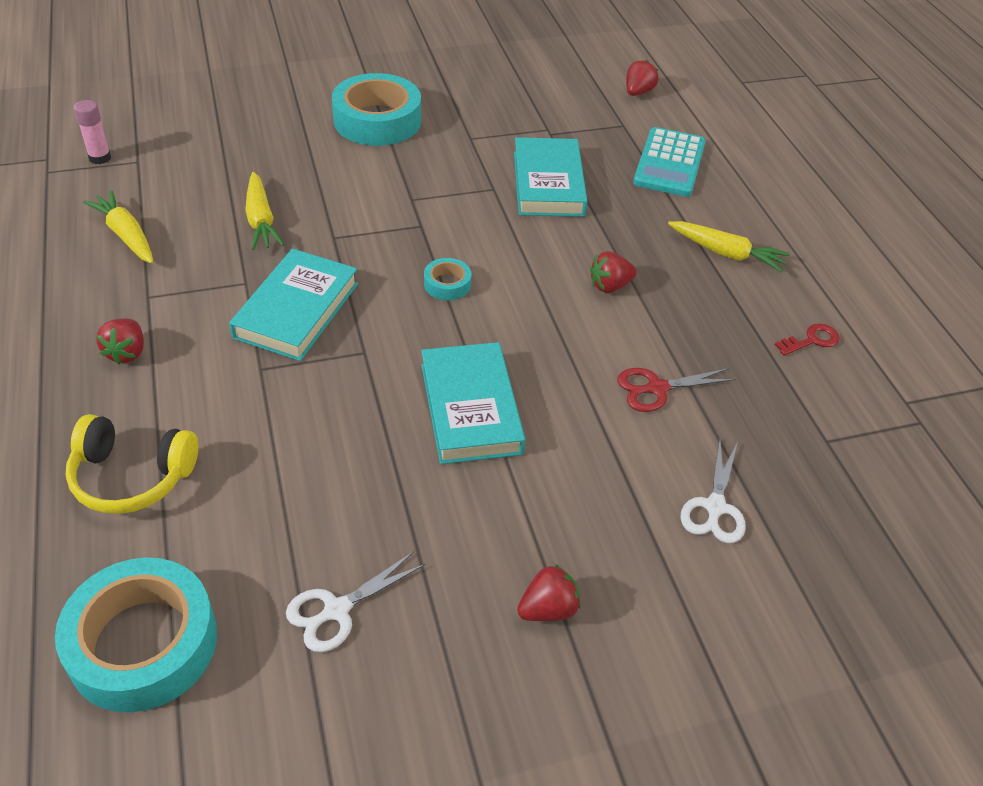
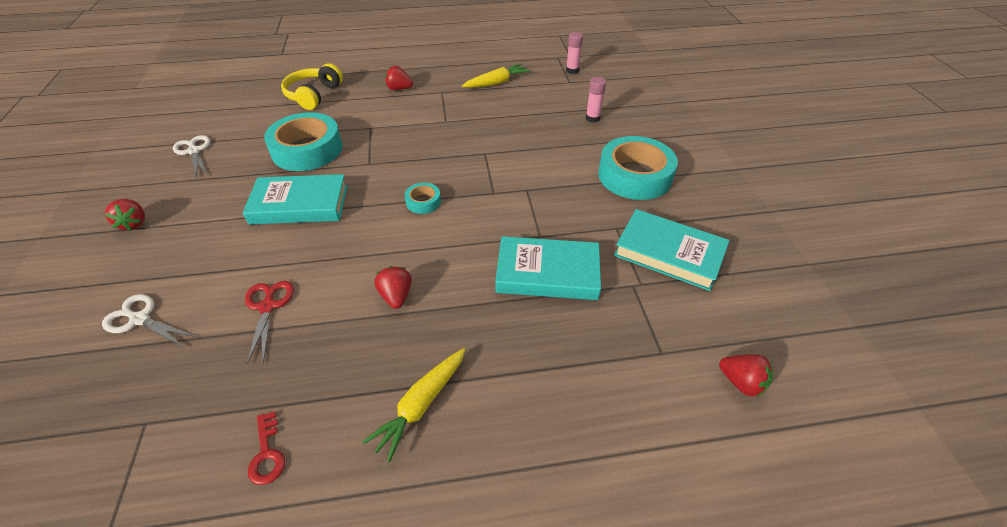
camera: 100 degrees right, 0 degrees up
(143, 643) = (219, 103): turquoise tape -> turquoise tape (307, 150)
(247, 144) = (592, 118): none -> pink glue stick
(261, 220) = (506, 125): yellow carrot -> none
(297, 310) = (415, 139): turquoise book -> turquoise book (669, 253)
(669, 163) = (588, 385): turquoise calculator -> none

